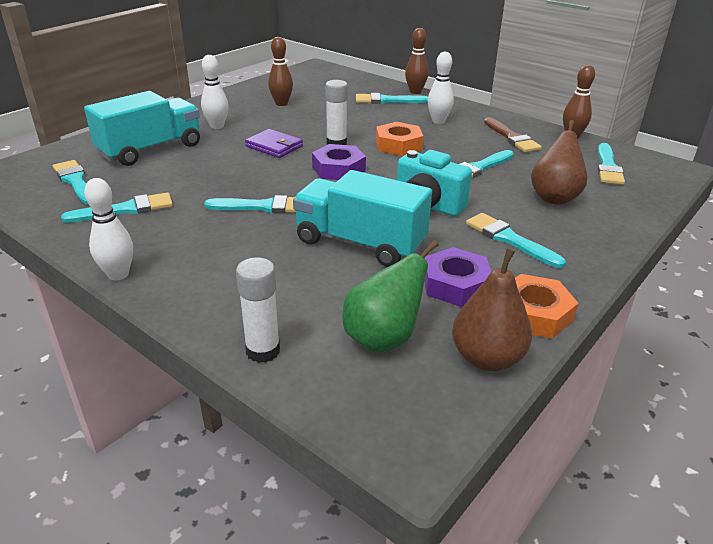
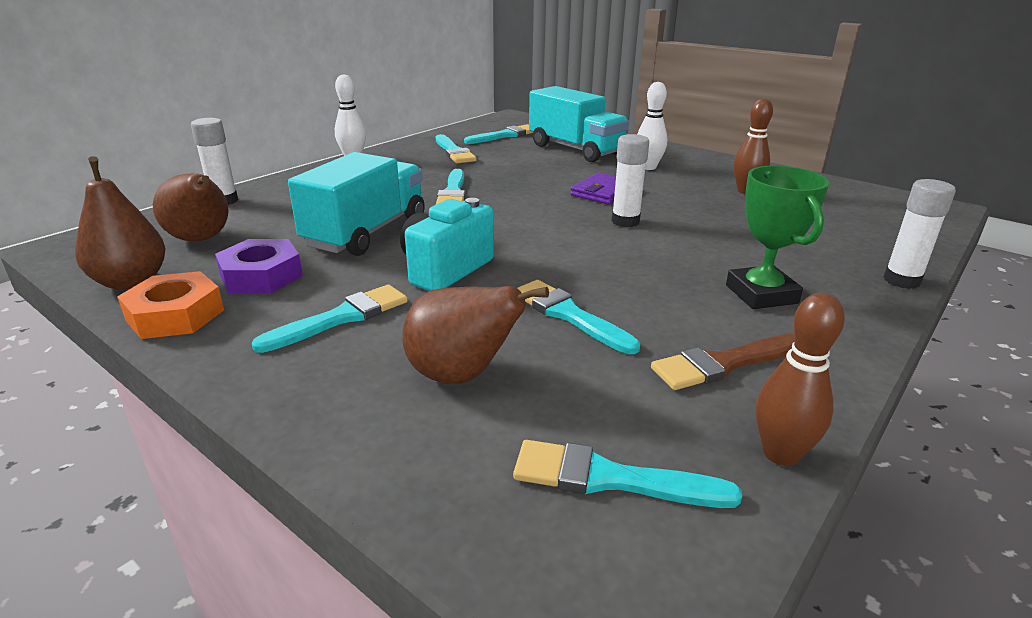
camera: 90 degrees right, 5 degrees down
(338, 169) = (547, 223): purple nut -> none
(383, 338) = (201, 240): green pear -> brown pear
(387, 100) = (826, 255): turquoise brush -> none
(398, 145) = (638, 259): orange nut -> none
(415, 92) = (901, 281): brown bowling pin -> white glue stick
(438, 121) = (761, 294): white bowling pin -> green trophy

